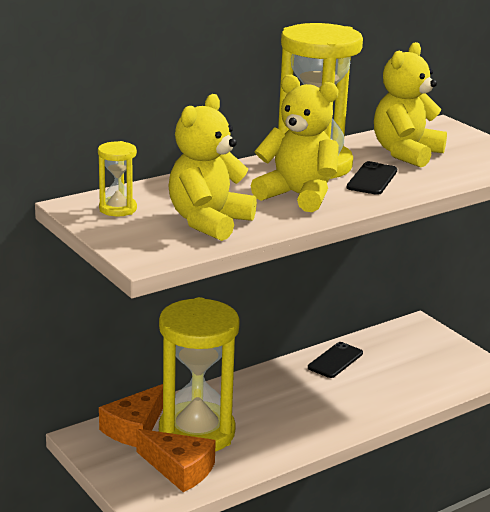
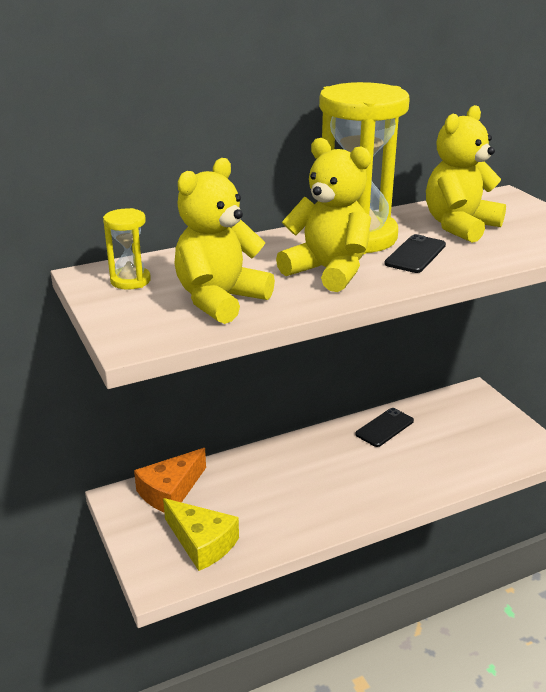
camera: 10 degrees right, 5 degrees up
(179, 469) = (202, 543): orange cheese -> yellow cheese
(196, 433) = (229, 501): yellow hourglass -> none

